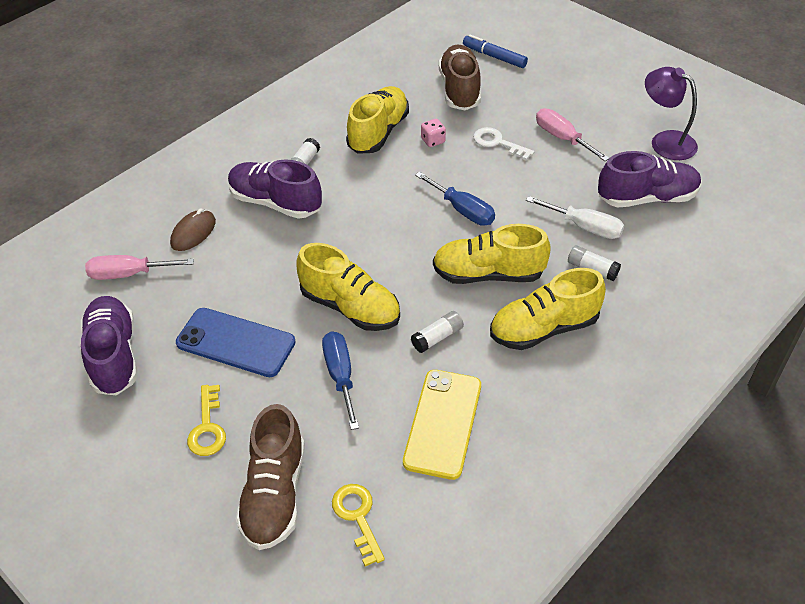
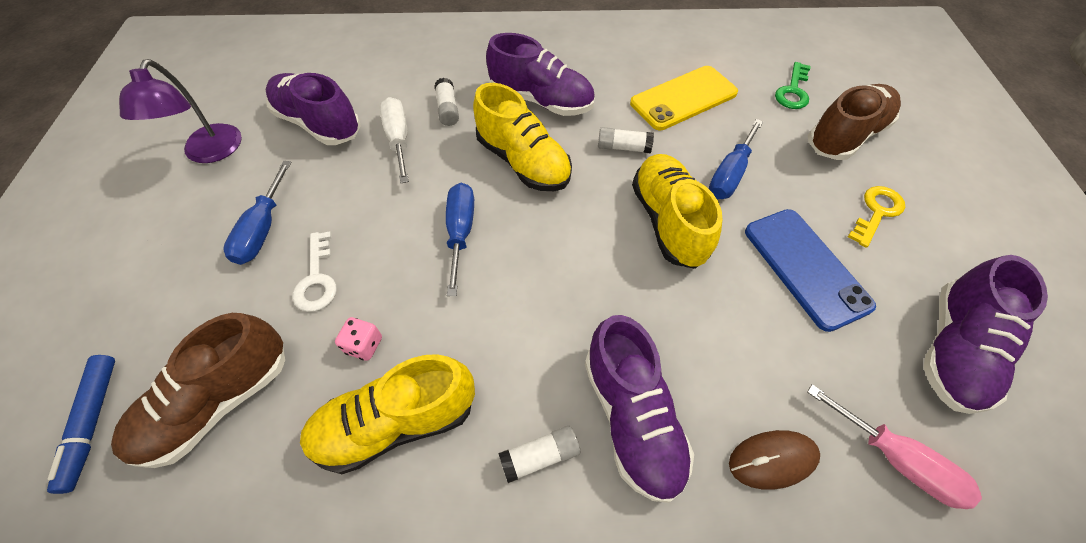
camera: 135 degrees left, 10 degrees up
(357, 517) = (793, 91): yellow key -> green key
(543, 328) = (541, 100): yellow shoe -> purple shoe
(562, 138) = (263, 229): pink screwdriver -> blue screwdriver

